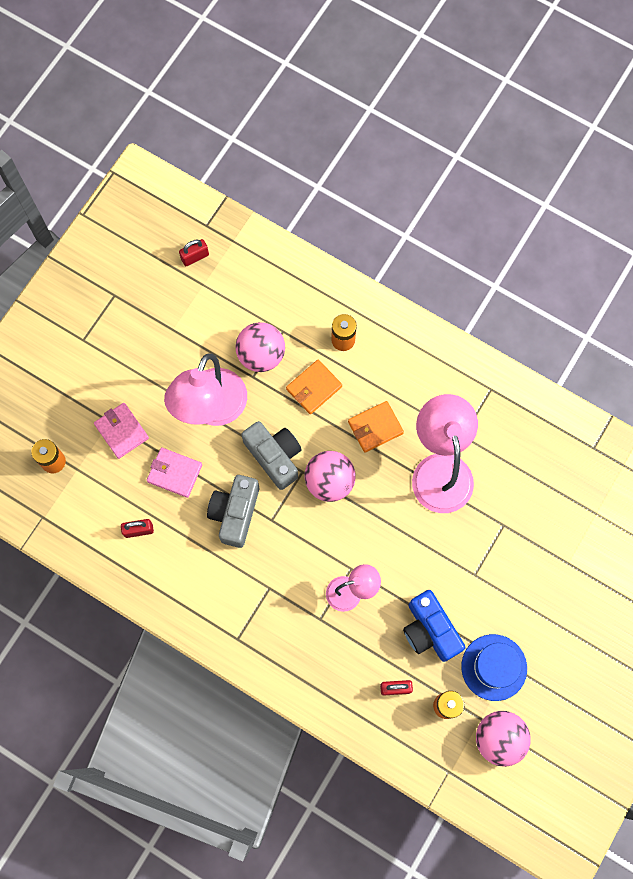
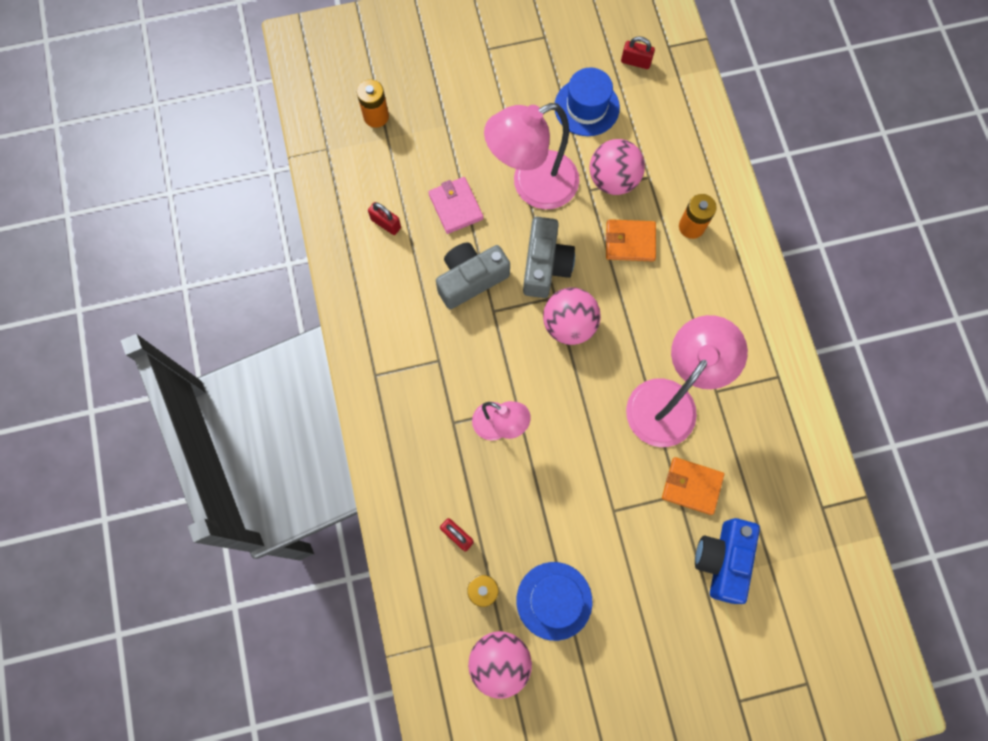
camera: 45 degrees right, 0 degrees up
(121, 431) = (448, 140): pink wallet -> none
(193, 320) = (586, 107): none -> blue hat
(375, 427) = (649, 317): orange wallet -> orange wallet (691, 486)
(430, 630) = (531, 518): blue camera -> blue camera (722, 560)

